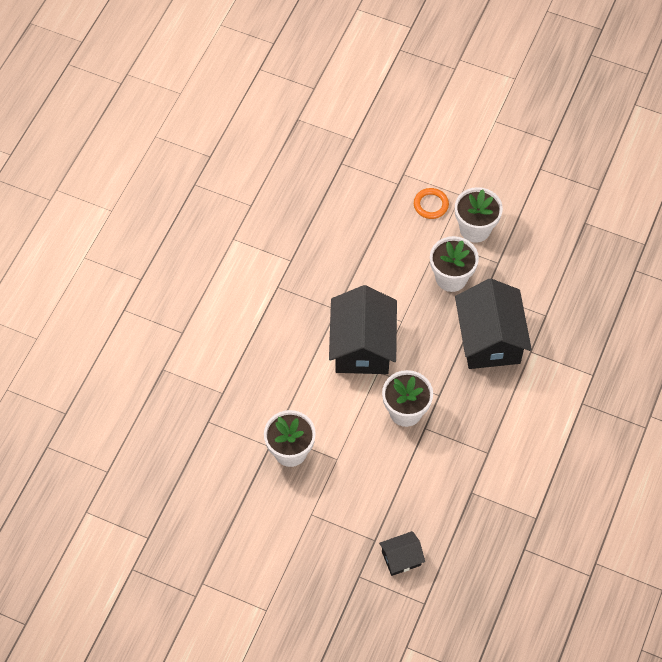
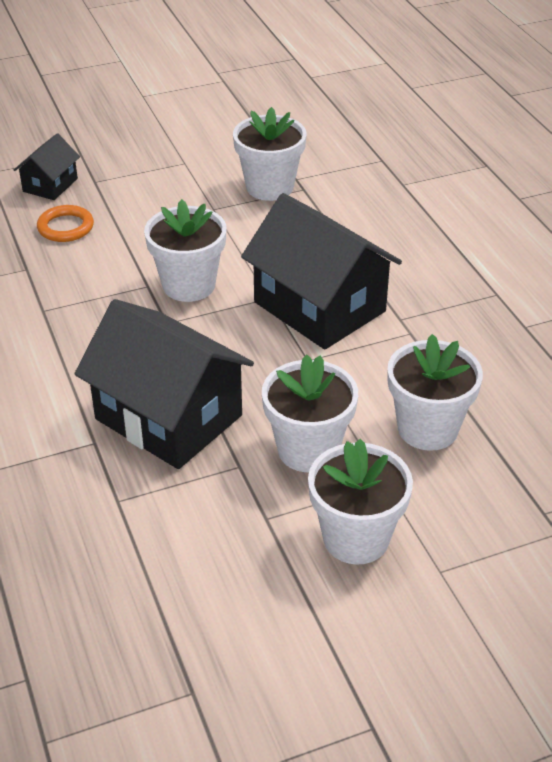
camera: 135 degrees right, 20 degrees down
(395, 248) = (427, 429): none -> white flower pot
(431, 205) = (460, 521): orange ring -> orange ring (65, 227)

